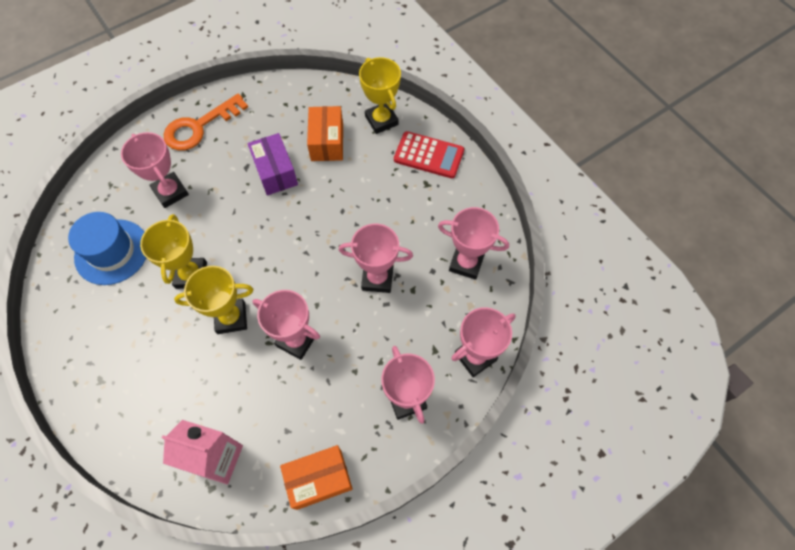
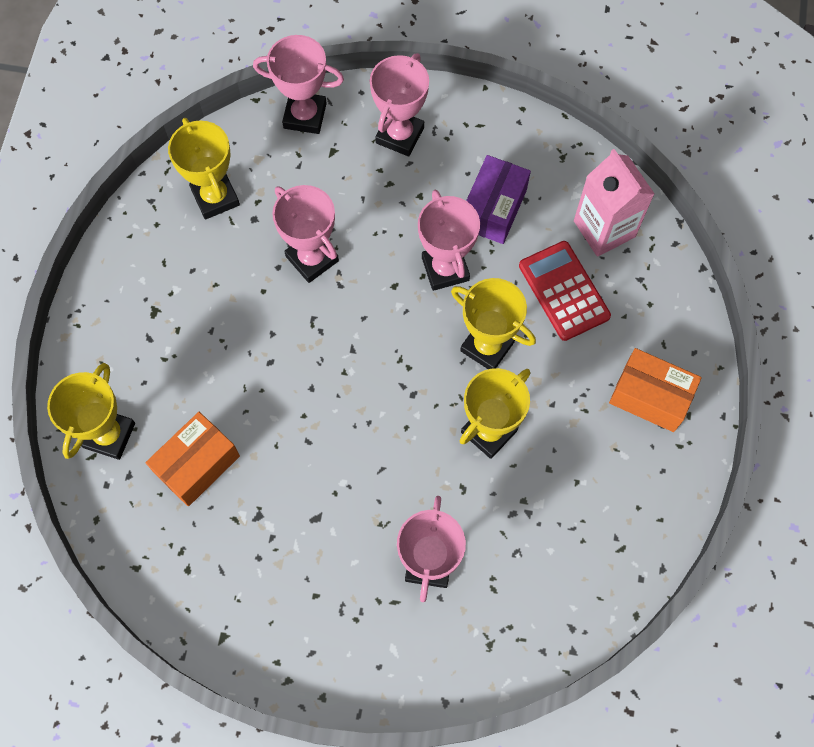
camera: 135 degrees left, 5 degrees up
(112, 252) = (552, 541): blue hat -> none
(199, 127) = (318, 635): orange key -> none
(275, 172) = (291, 478): purple box -> purple box (493, 209)
(319, 479) = (532, 141): orange box -> orange box (650, 397)
(428, 155) = (113, 341): red calculator -> red calculator (564, 291)
(466, 263) = (215, 197): pink trophy -> yellow trophy

